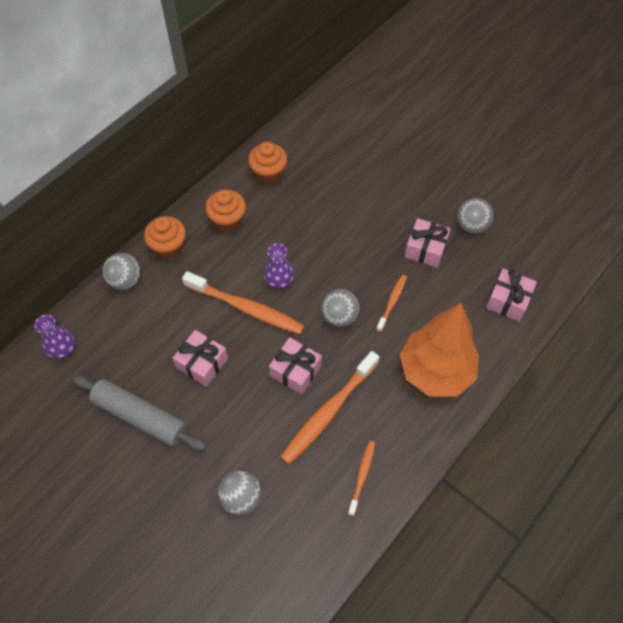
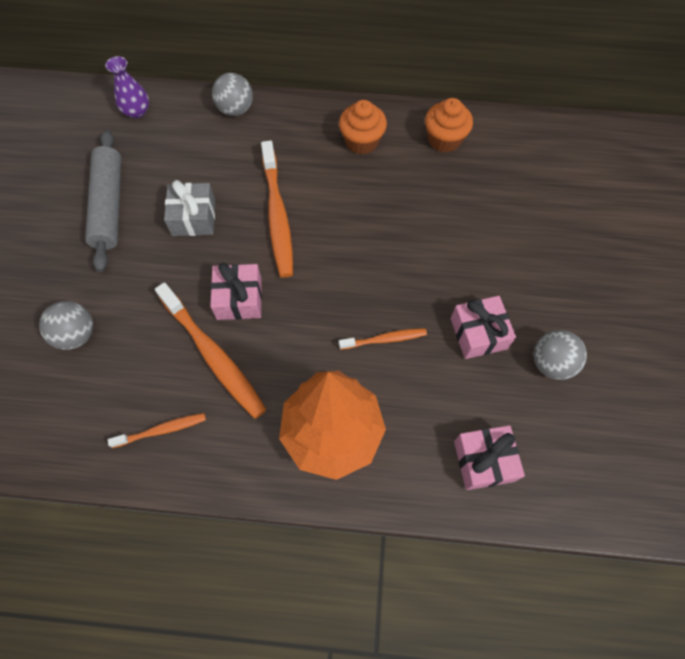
camera: 55 degrees right, 5 degrees up
(168, 246) = (295, 117): orange cupcake -> none
(202, 363) = (193, 218): pink gift -> grey gift
(279, 281) = (329, 224): purple vase -> none
(328, 412) = (213, 355): orange toothbrush -> orange toothbrush turned 135 degrees counterclockwise
(339, 316) = (329, 300): grey ball -> none

